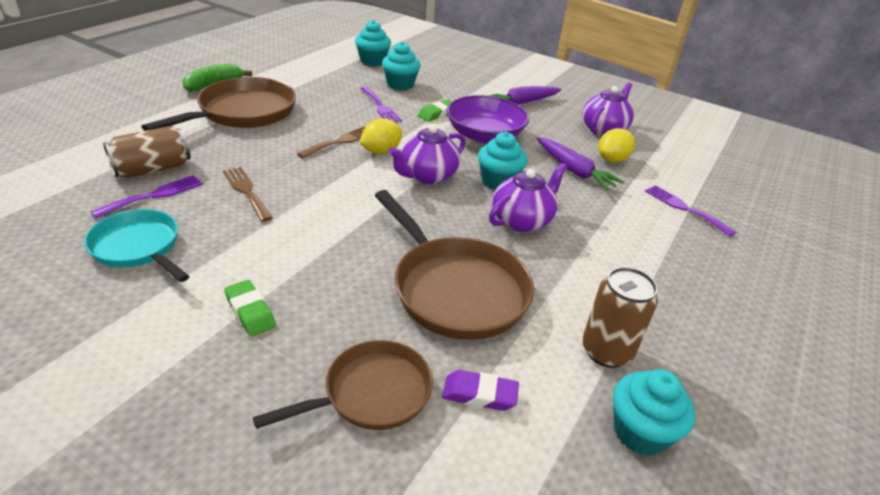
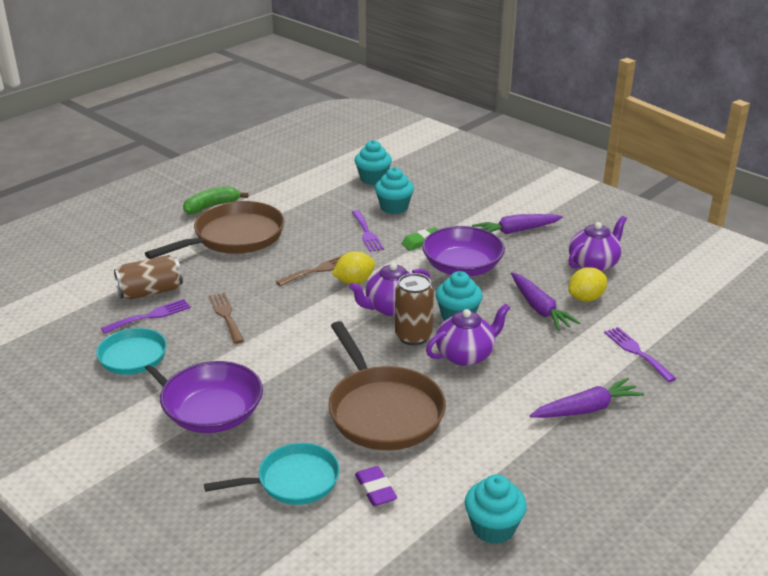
camera: 15 degrees right, 5 degrees down
(250, 311) = (214, 415): green eraser -> purple bowl
(371, 393) = (293, 481): brown pan -> turquoise pan
(479, 394) = (375, 490): purple eraser -> purple eraser turned 45 degrees clockwise
(606, 351) = (493, 469): brown can -> brown can (413, 336)
(668, 270) = (586, 409): none -> purple carrot

